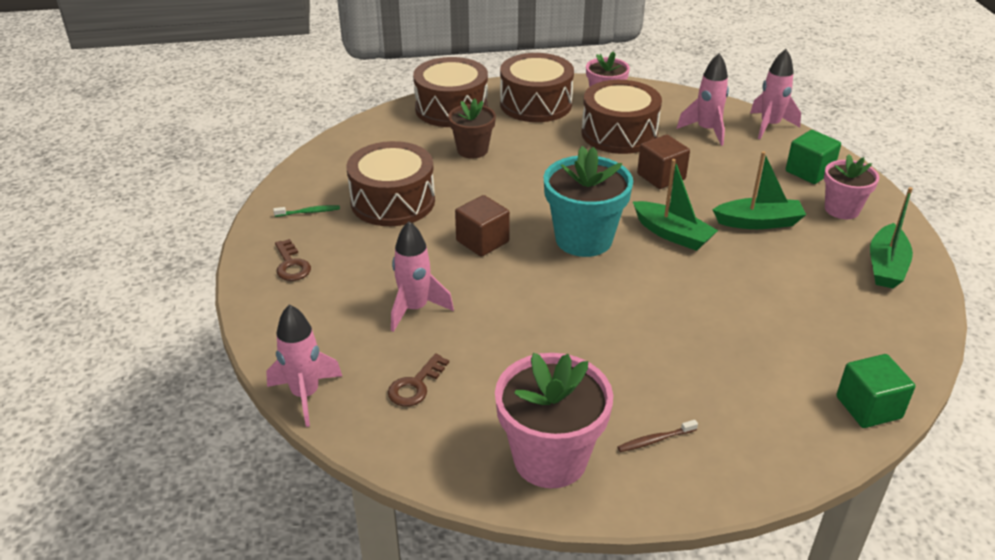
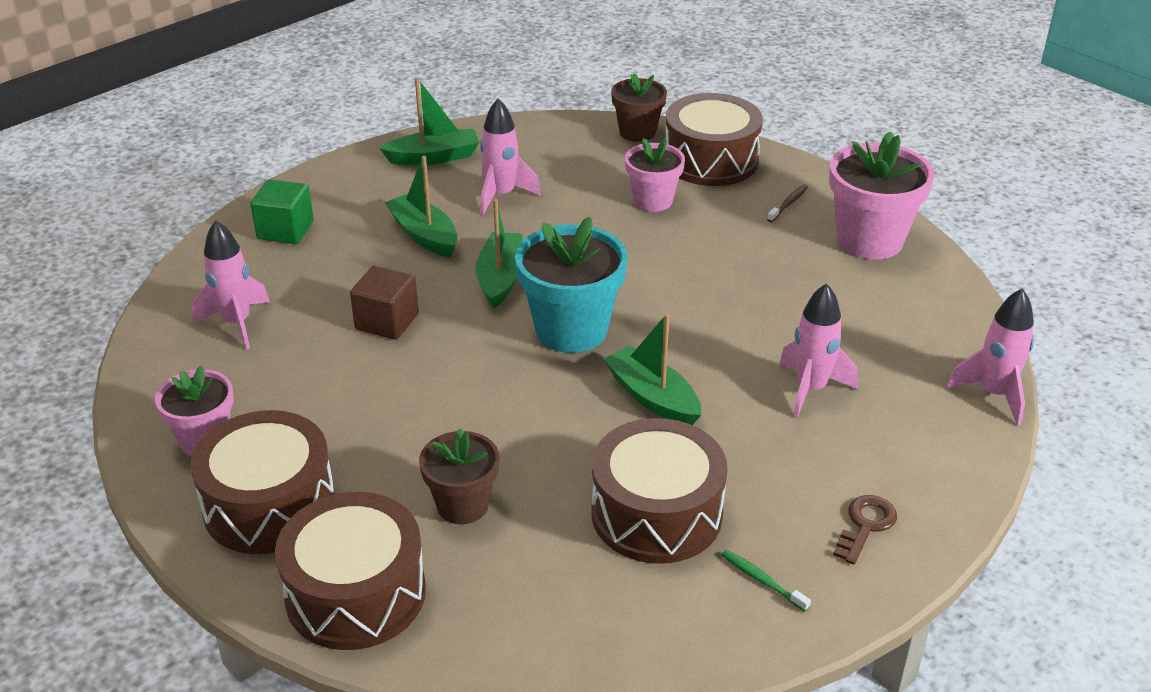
camera: 125 degrees left, 0 degrees up
(415, 385) = (896, 338): brown key -> none
(482, 241) = (653, 398): brown cube -> green boat
(619, 133) = (302, 390): brown drum -> brown drum (711, 160)
(655, 440) = (788, 204): brown toothbrush -> brown toothbrush turned 90 degrees counterclockwise
(769, 126) = (186, 281): pink rocket -> pink rocket (502, 195)
(841, 209) = (351, 196): pink flower pot -> pink flower pot (653, 200)
(868, 407) = (637, 132): green cube -> brown flower pot

